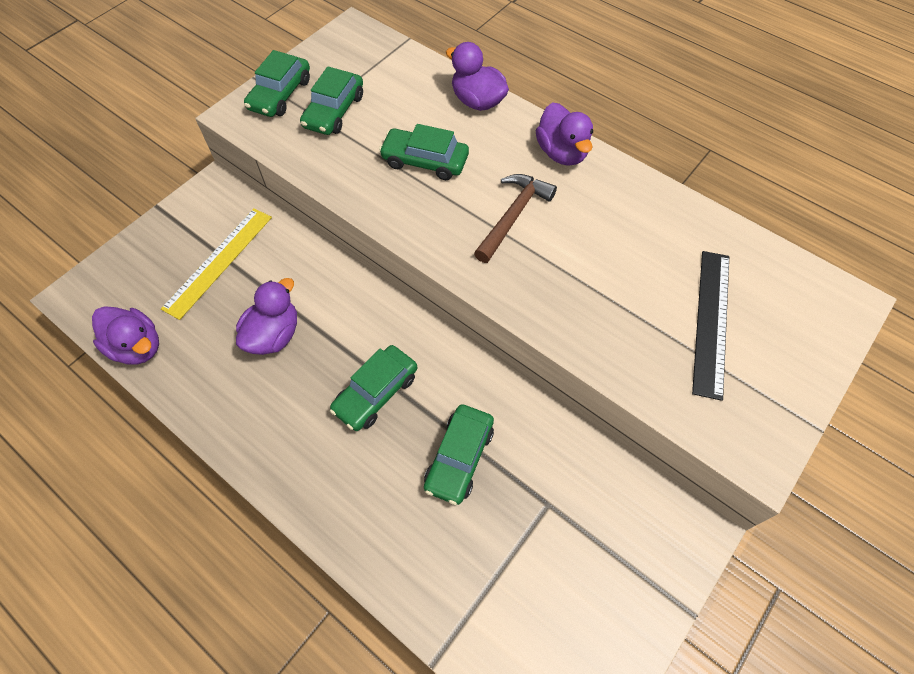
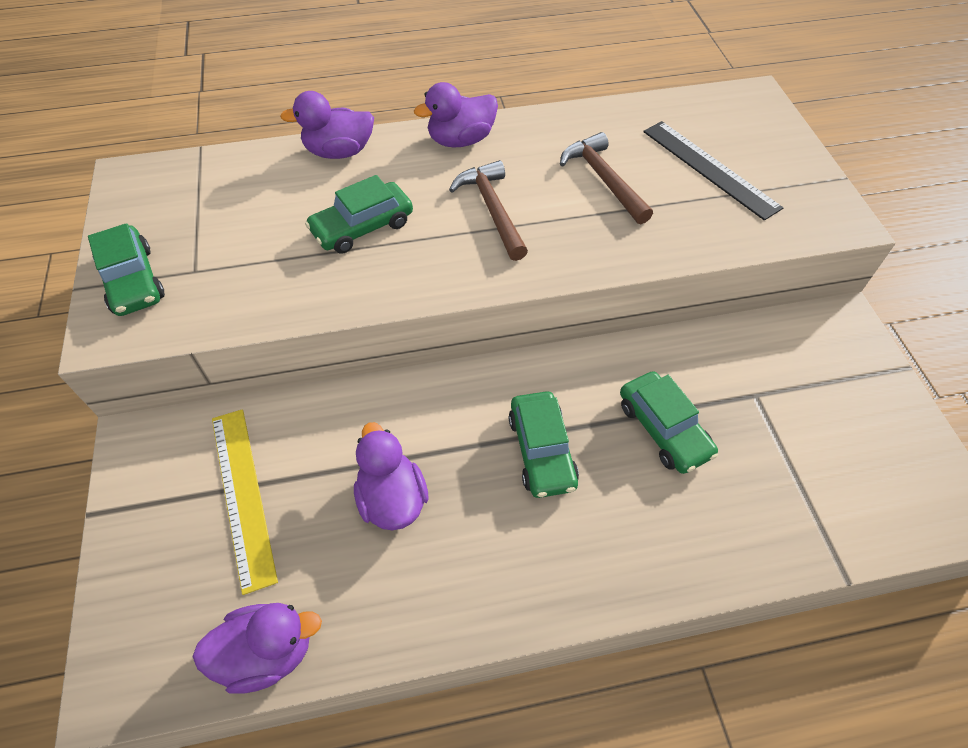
camera: 50 degrees left, 5 degrees down
(334, 111) = (215, 253): green car -> none
(561, 153) = (461, 140): purple duck -> purple duck turned 135 degrees clockwise
(617, 260) = (603, 180): none -> brown hammer

